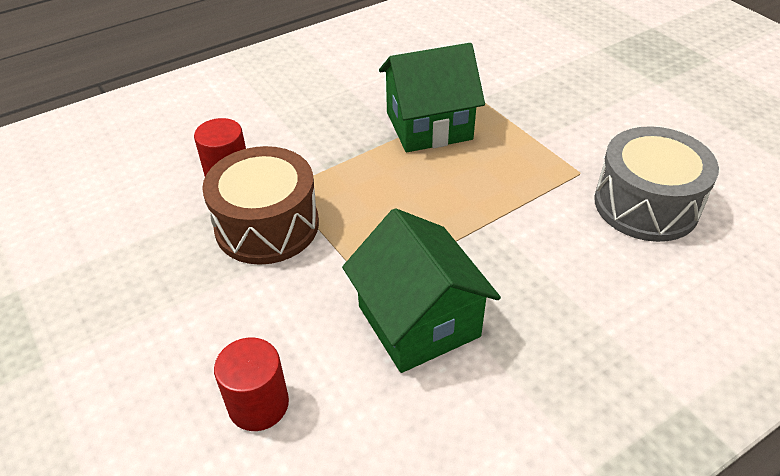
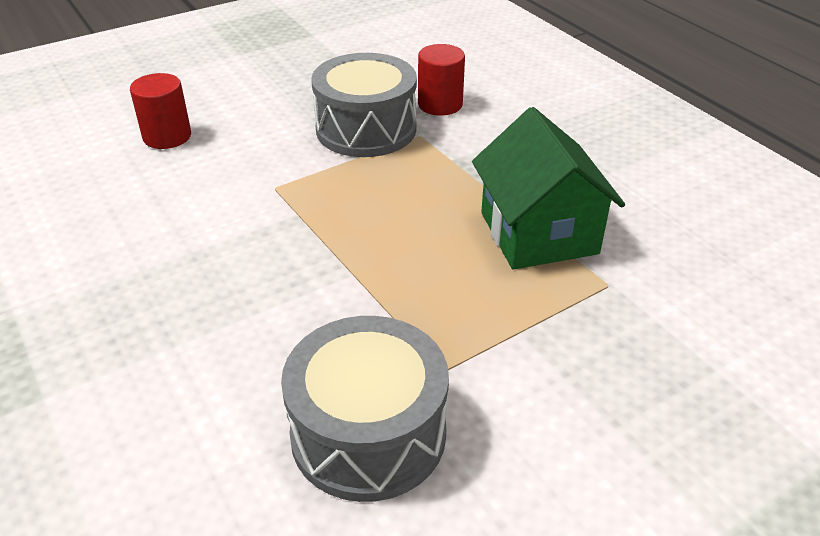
camera: 90 degrees right, 5 degrees down
(267, 225) = (366, 129): brown drum -> grey drum
(418, 321) = (221, 215): green house -> none

